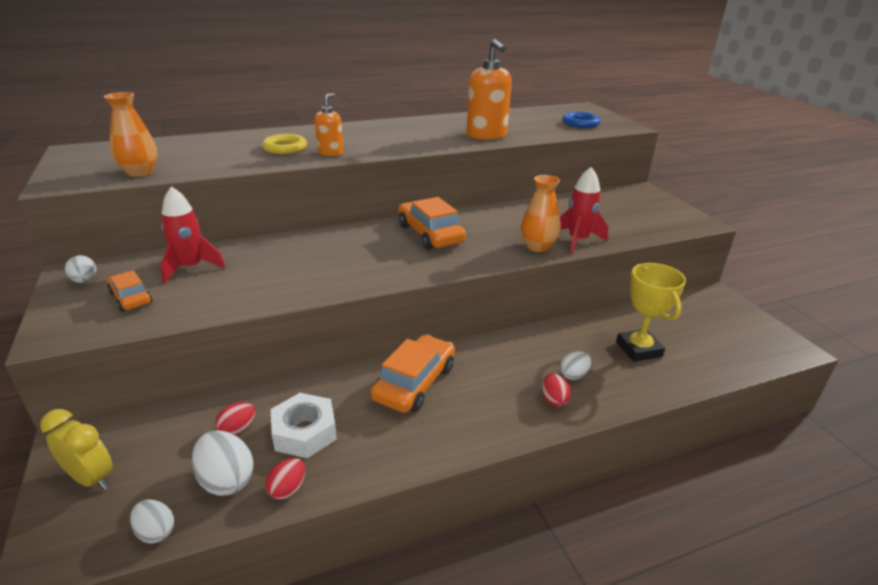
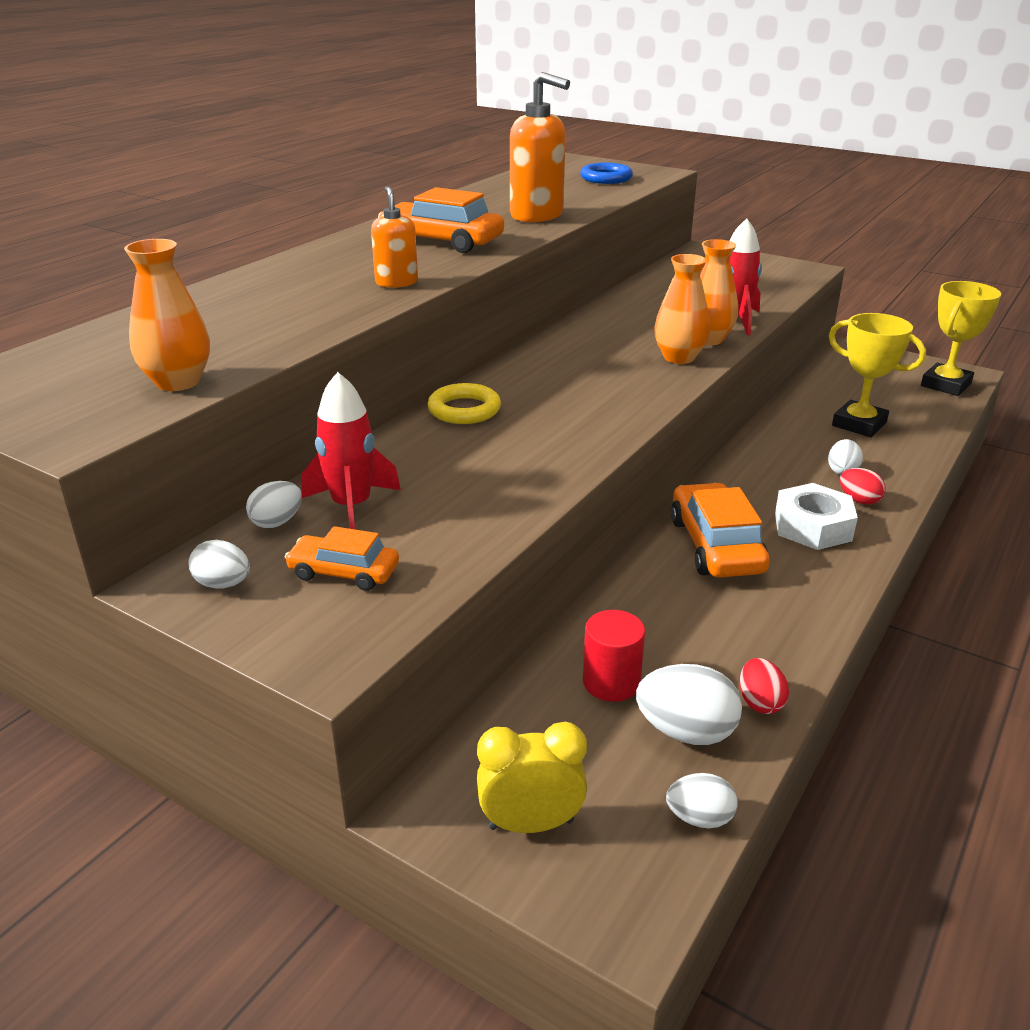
camera: 35 degrees left, 0 degrees up
(152, 262) = (277, 522): none -> white egg
(238, 429) = (611, 682): red egg -> red cylinder
(285, 148) = (318, 293): yellow ring -> yellow ring (464, 410)
(304, 432) = (686, 646): white nut -> white nut (812, 526)
(430, 234) = (575, 363): orange car -> orange car (442, 241)
(498, 251) = (679, 357): none -> orange vase
(760, 349) = (945, 385): none -> yellow trophy

